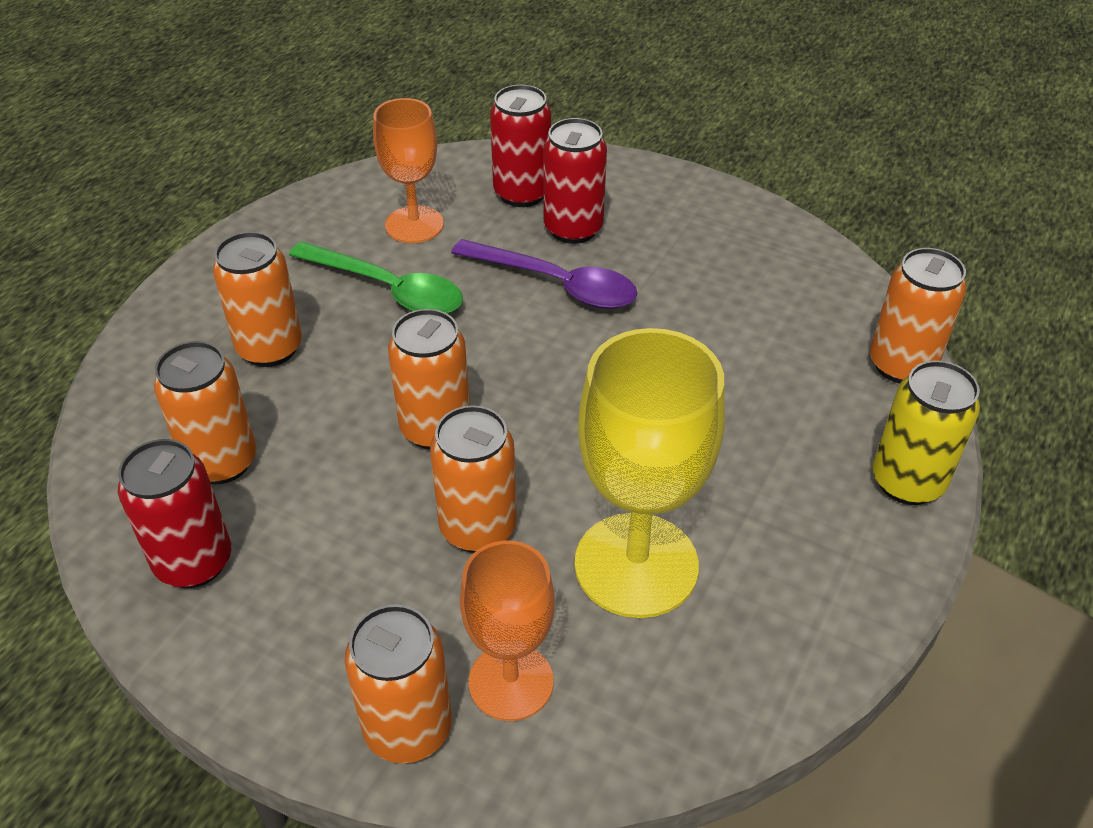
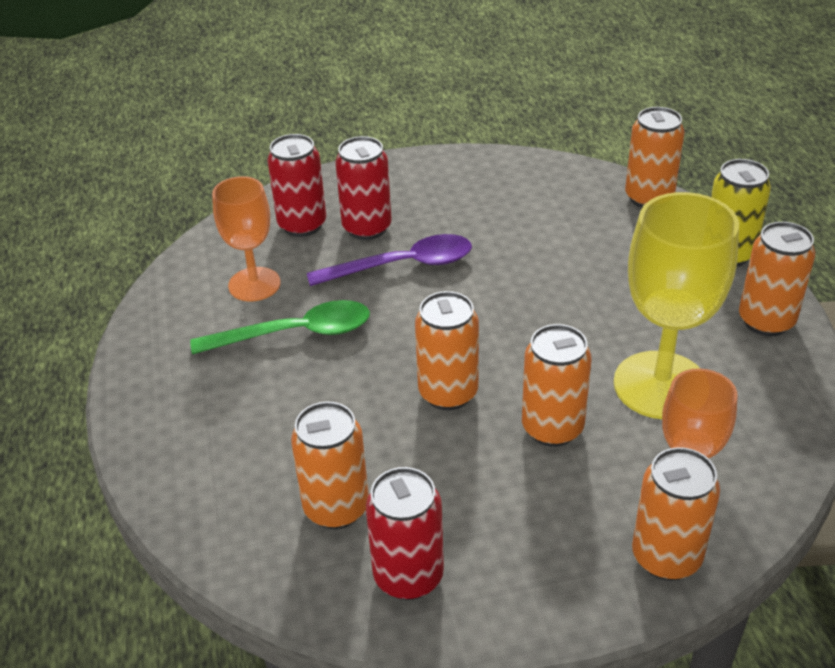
camera: 40 degrees left, 5 degrees down
(270, 348) = (265, 420): orange can -> orange can (766, 321)

